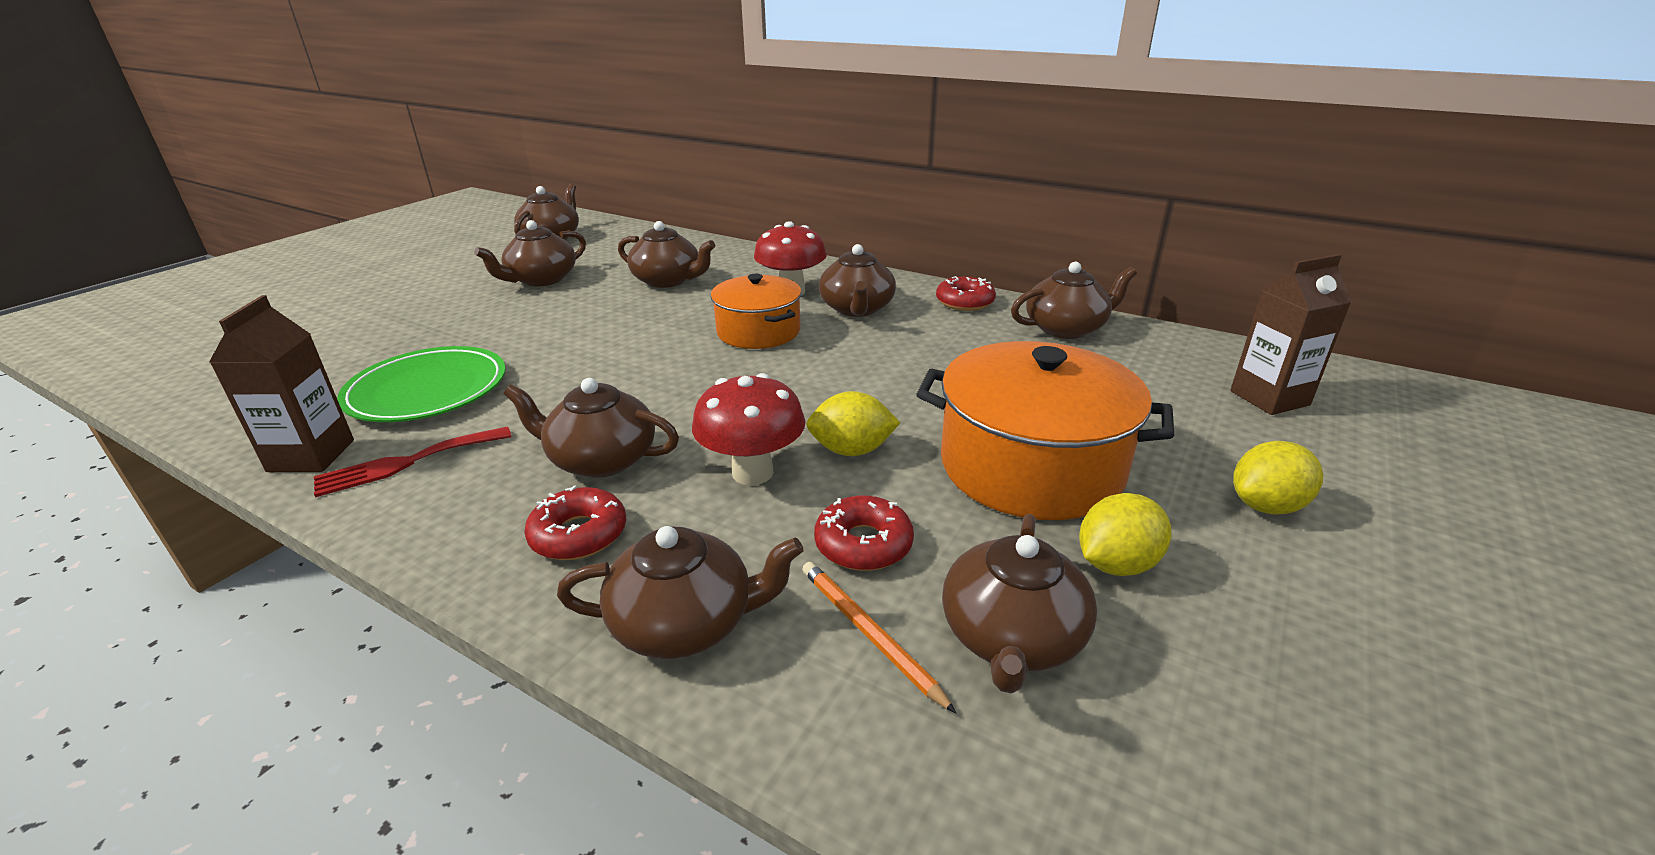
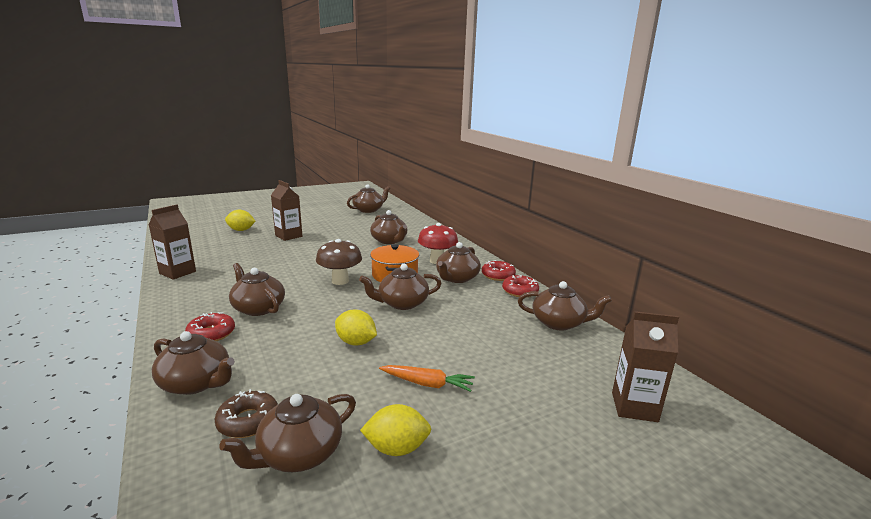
camera: 30 degrees right, 10 degrees down
(407, 463) = (199, 285): red fork -> none
(427, 390) = (241, 260): green plate -> none
(460, 320) = (288, 236): none -> brown carton
(541, 280) = (340, 227): brown teapot -> brown teapot (402, 303)
(682, 367) = (340, 281): none -> brown mushroom
(752, 472) = (303, 335): red mushroom -> none
(863, 544) = (300, 384): red donut -> red donut (498, 275)
(869, 634) = (248, 421): orange pencil -> brown donut
(1031, 466) = (427, 384): orange pot -> orange carrot
(1266, 506) = (529, 462): yellow lemon -> yellow lemon (241, 230)

